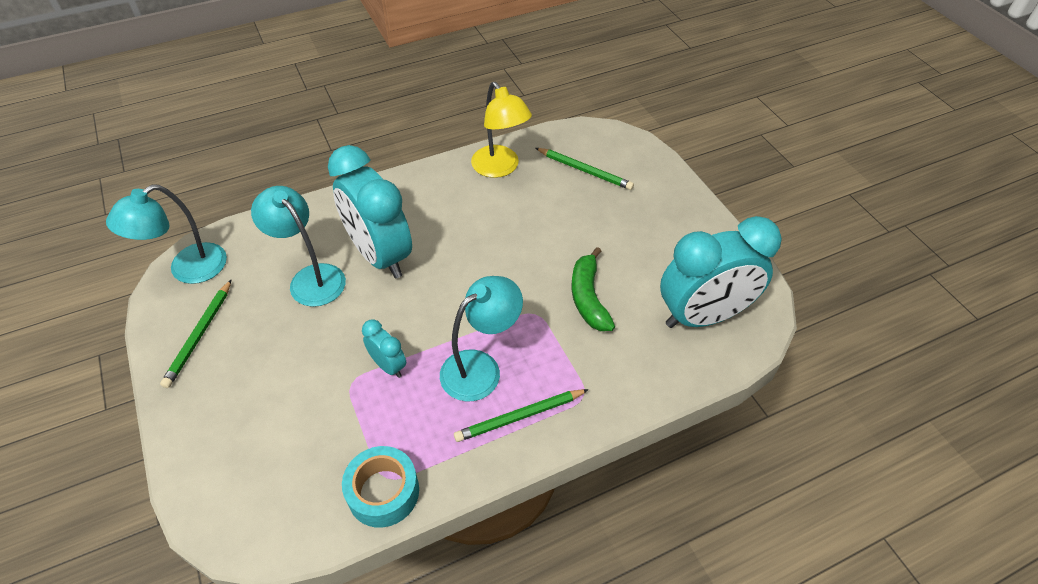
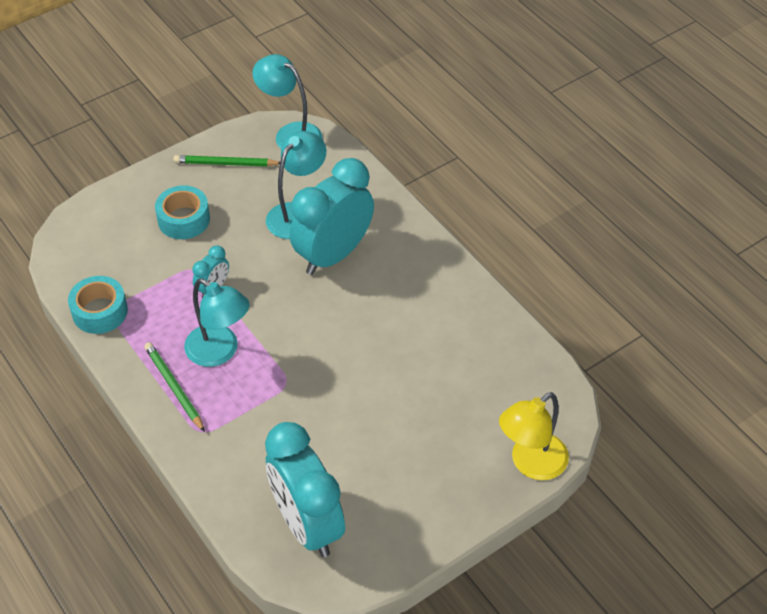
camera: 80 degrees right, 0 degrees up
(269, 386) = (184, 219): none -> turquoise tape
(500, 168) = (477, 325): yellow lamp -> yellow lamp (530, 464)
(584, 170) = (496, 401): green pencil -> none
(588, 297) = (313, 423): green banana -> none

